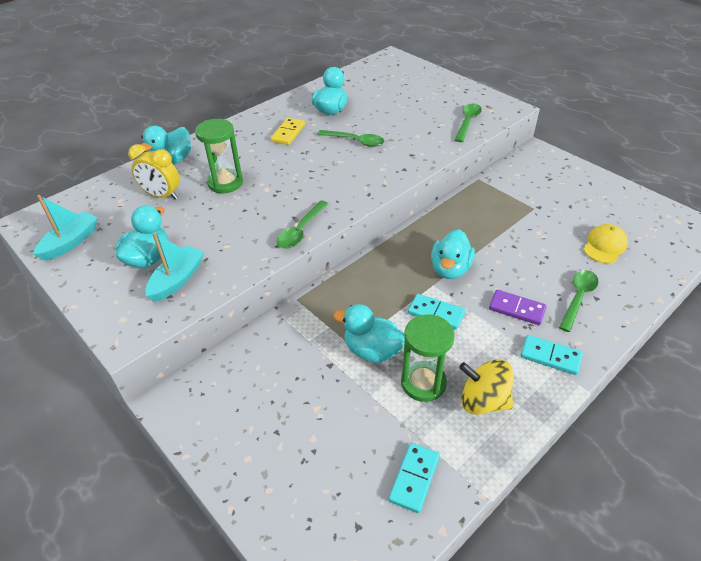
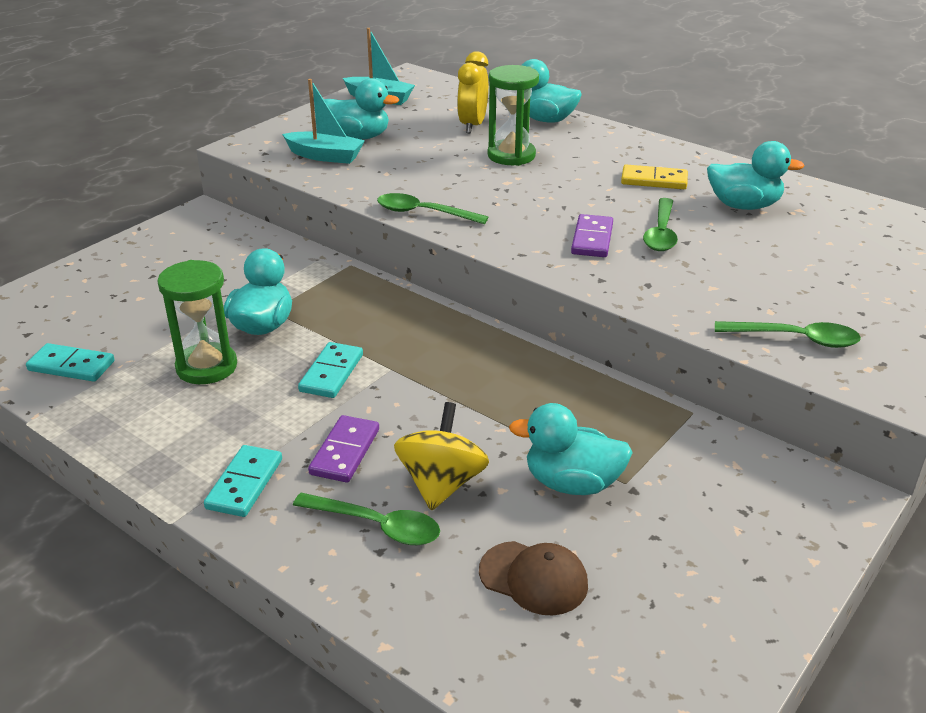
camera: 80 degrees right, 10 degrees down
(356, 165) = (592, 239): none -> purple domino
(450, 269) = (428, 384): turquoise duck -> turquoise duck (572, 483)
(483, 401) = (171, 416): yellow spinning top -> yellow spinning top (441, 483)
(604, 246) = (533, 578): yellow cap -> brown cap

